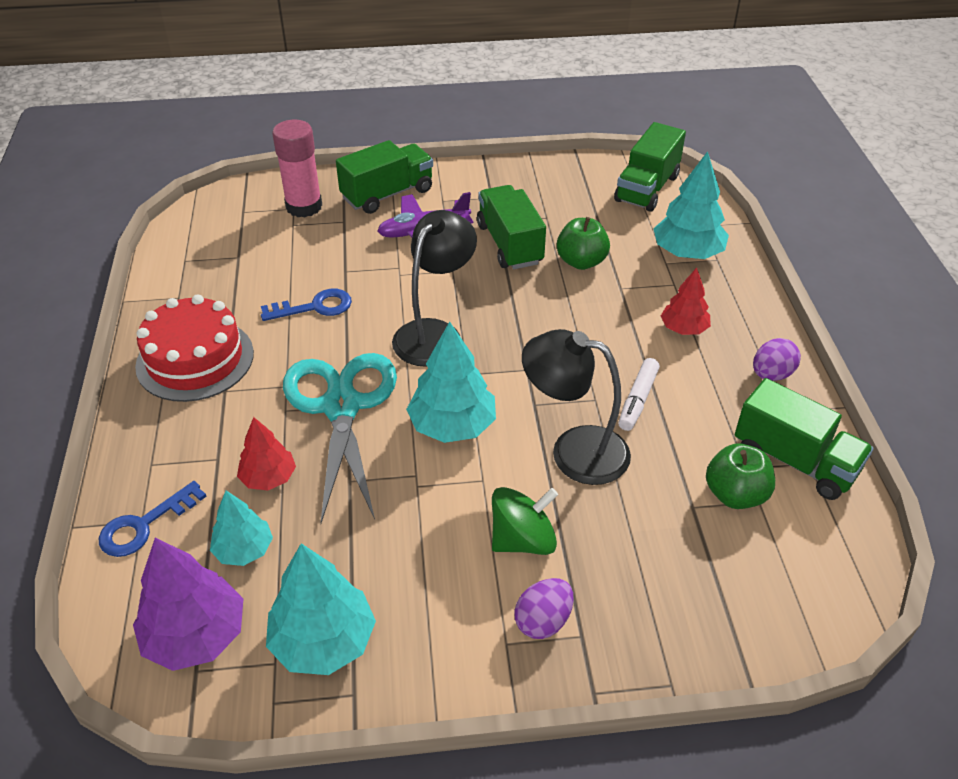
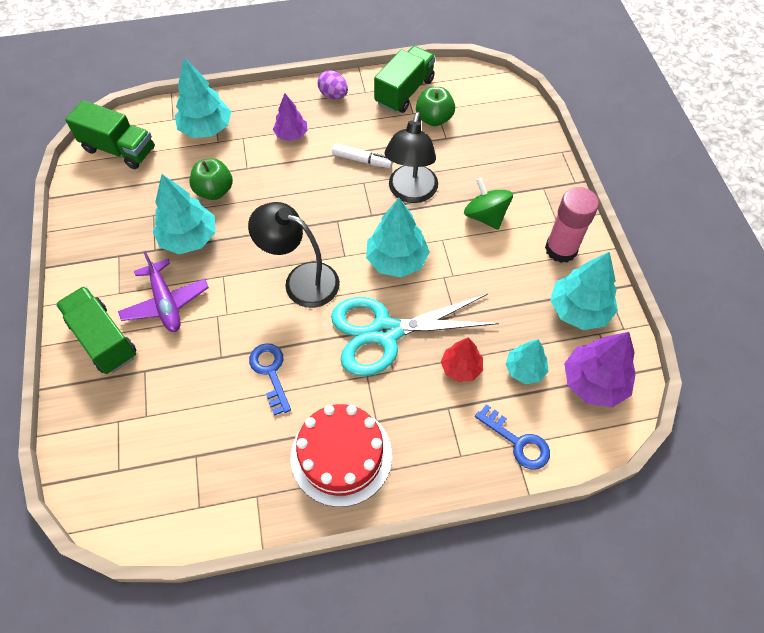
camera: 95 degrees left, 15 degrees up
(304, 206) = (116, 411): pink glue stick -> pink glue stick (561, 249)
(509, 244) = (189, 238): green truck -> turquoise tree
(543, 621) = (538, 204): purple egg -> none
(683, 329) = (291, 135): red tree -> purple tree

